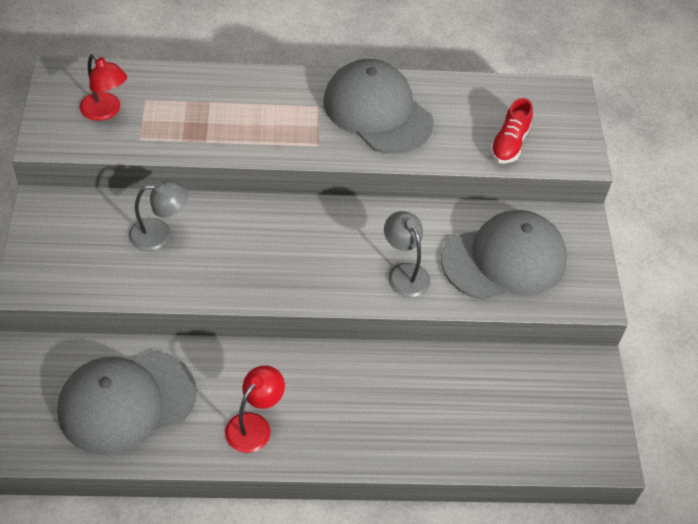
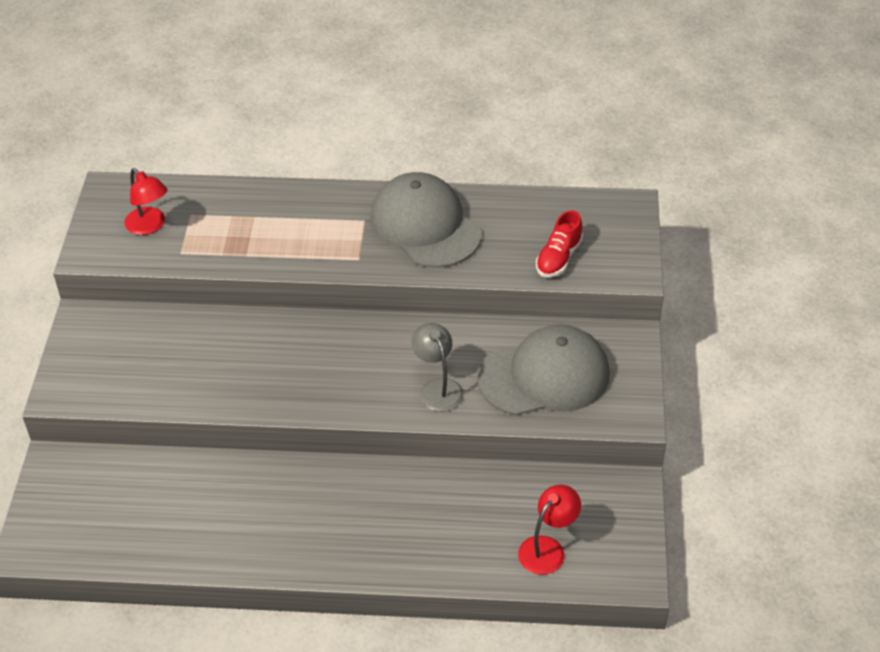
camera: 10 degrees right, 5 degrees down
(126, 402) = (148, 510): grey cap -> none
(159, 234) = (194, 347): grey lamp -> none
(254, 425) = (272, 536): red lamp -> red lamp (547, 548)

